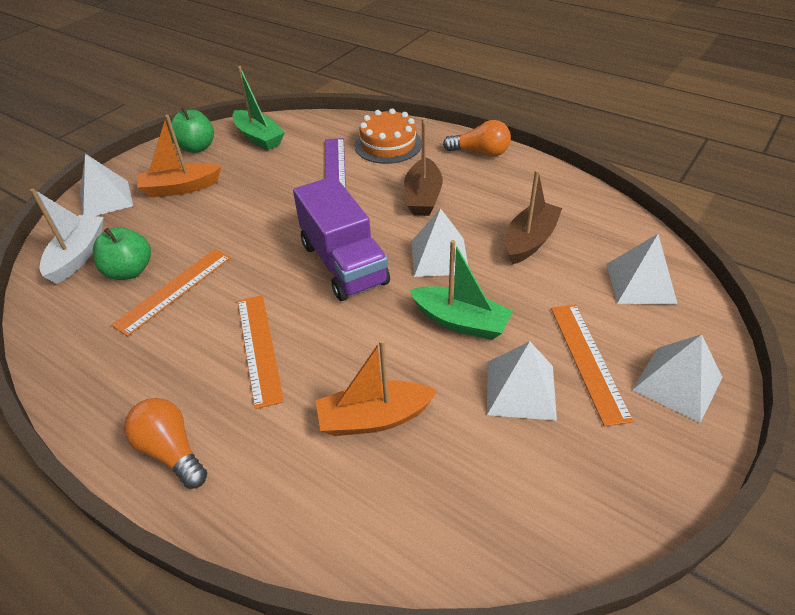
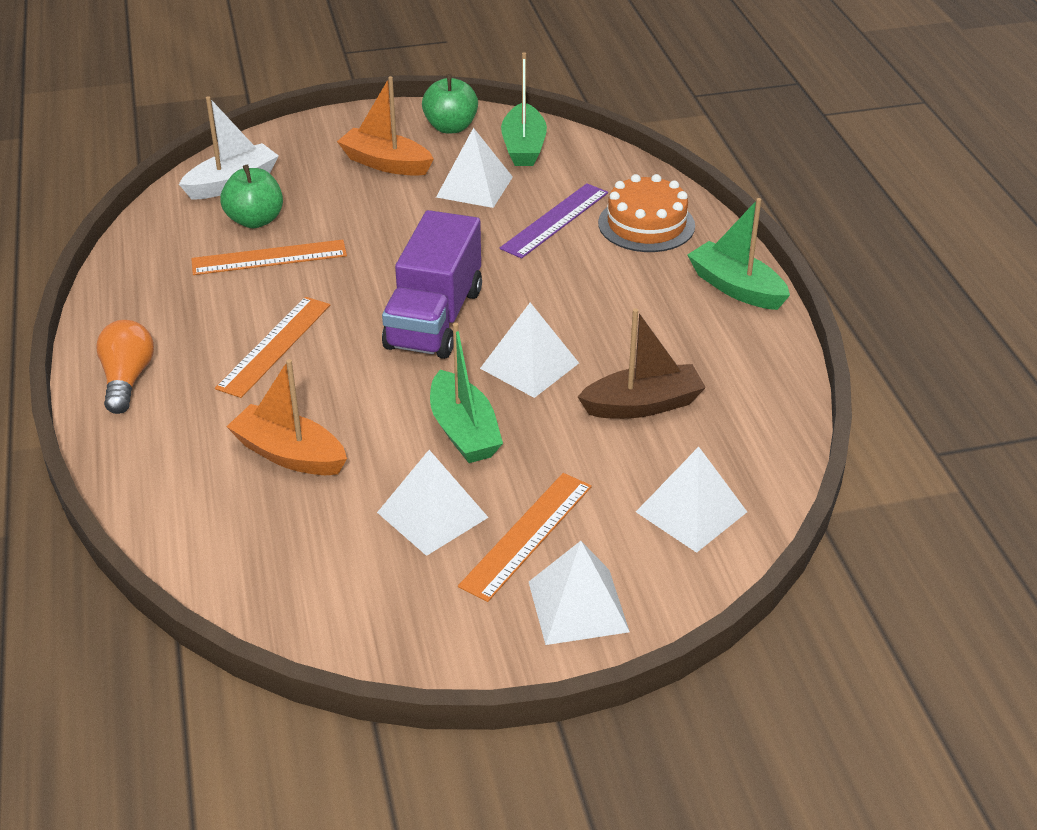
camera: 40 degrees right, 5 degrees down
(106, 199) = (311, 140): white pyramid -> white pyramid (474, 187)
(423, 197) = (600, 300): brown boat -> none
(480, 152) = (736, 288): orange light bulb -> green boat

